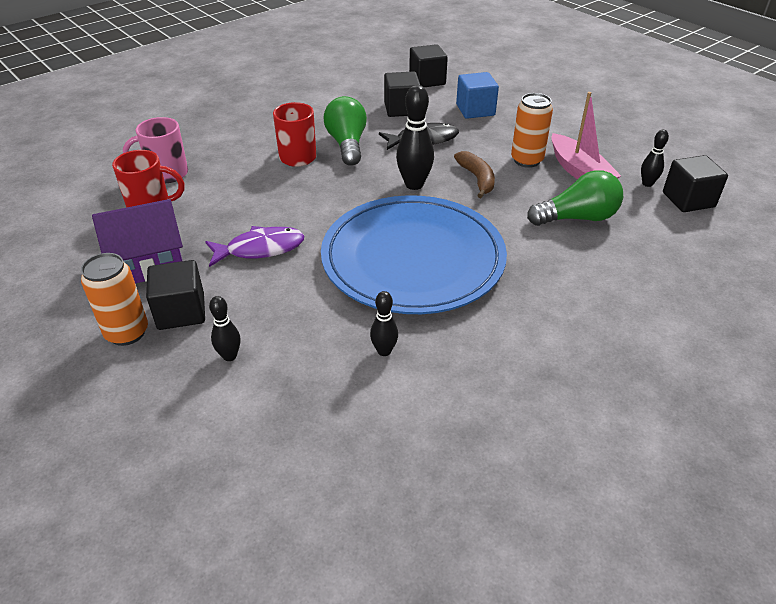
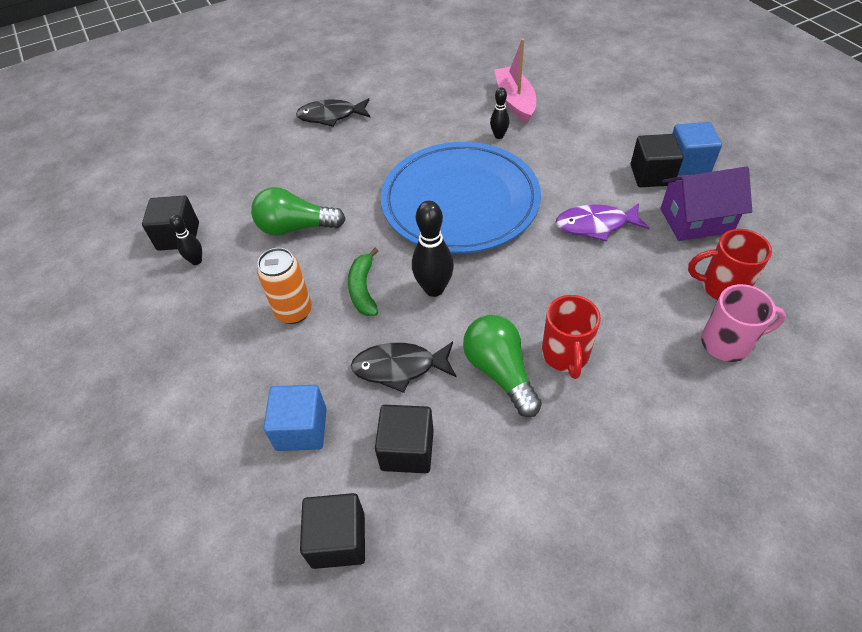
camera: 165 degrees left, 10 degrees up
(127, 333) = (688, 163): orange can -> blue cube
(229, 356) = (606, 142): black bowling pin -> none
(347, 144) = (500, 372): green light bulb -> green light bulb turned 150 degrees clockwise
(477, 179) = (363, 289): brown banana -> green banana
(579, 171) = (249, 286): pink boat -> pink boat (515, 101)
(649, 361) = (331, 116): none -> black fish

